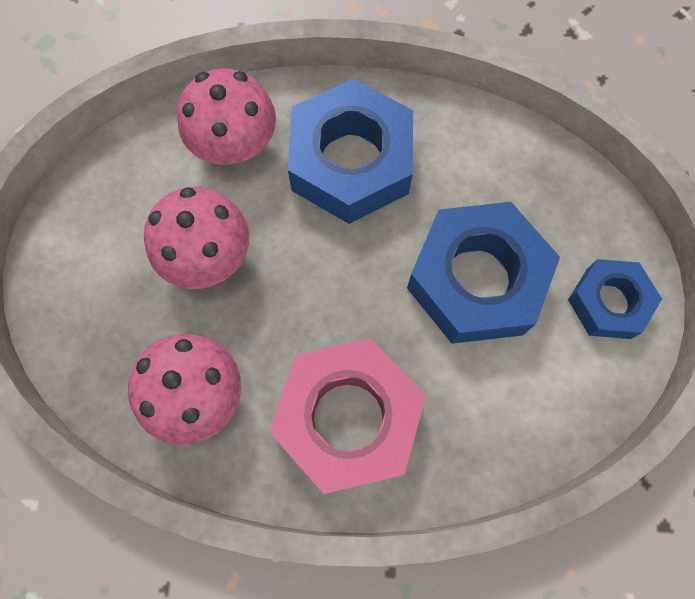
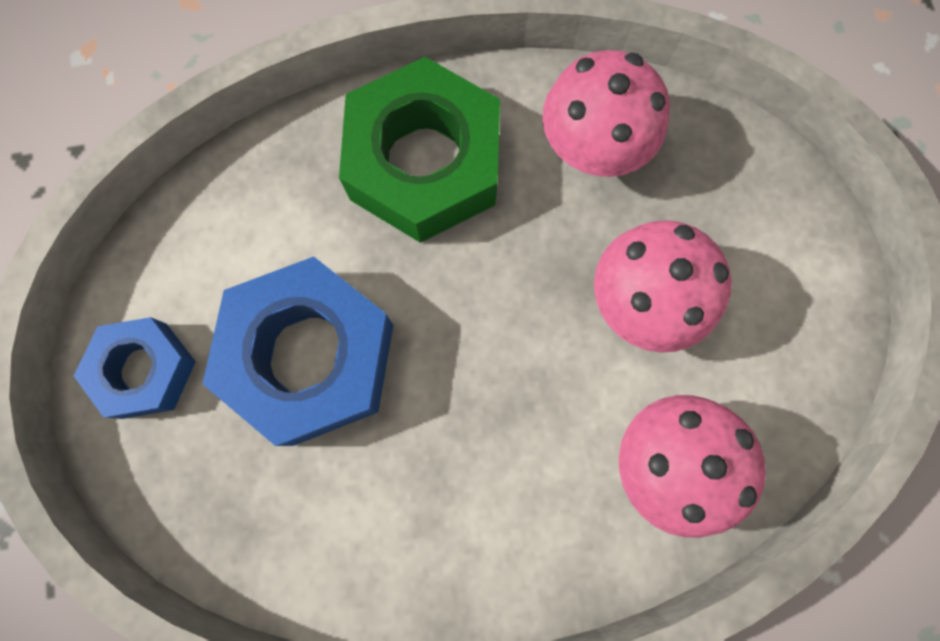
camera: 165 degrees right, 5 degrees up
(348, 418) = (424, 163): pink nut -> green nut
(351, 161) = (506, 478): blue nut -> none

